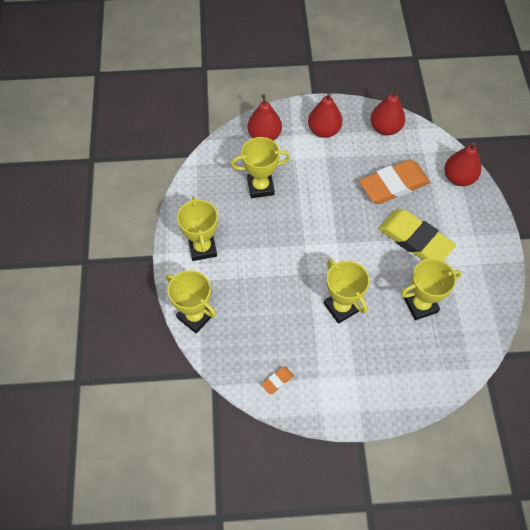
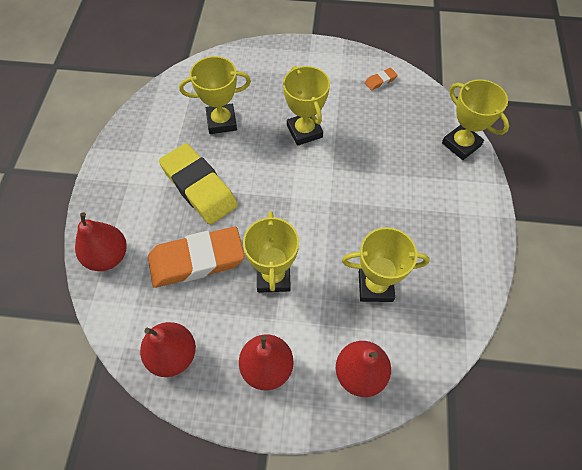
camera: 170 degrees left, 0 degrees up
(202, 248) = (454, 215): yellow trophy -> yellow trophy (273, 277)

